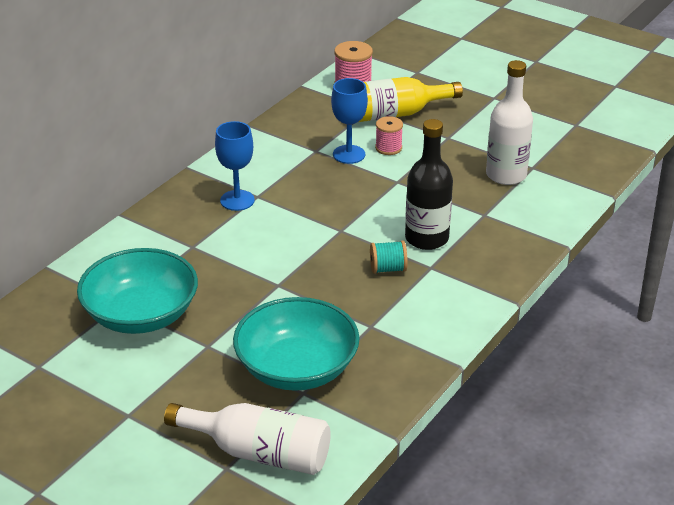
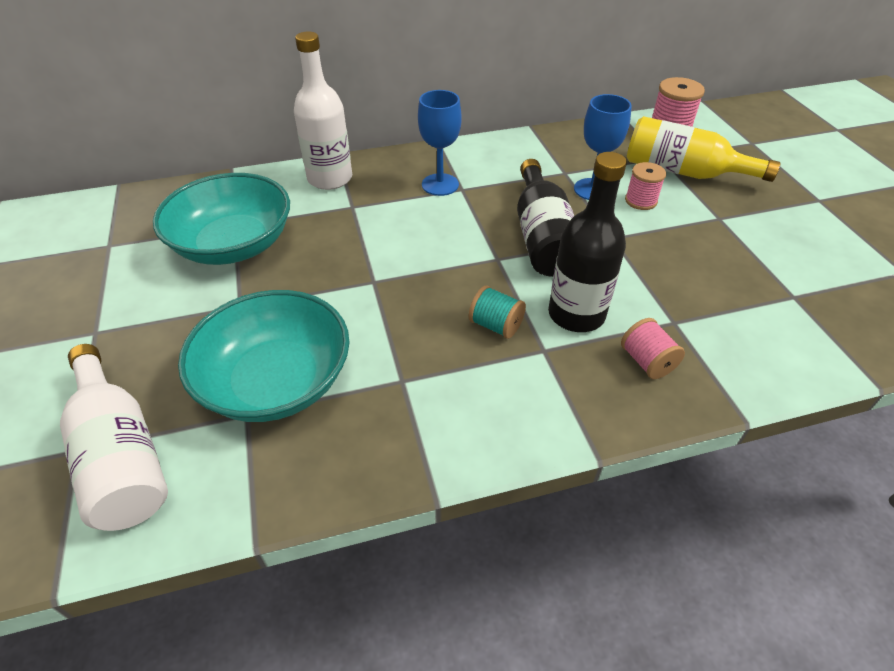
camera: 40 degrees right, 10 degrees up
(353, 202) = (543, 237): none -> black bottle
(491, 243) = (647, 362): none -> pink spool
(506, 175) = (749, 289): white bottle -> white bottle (330, 178)

